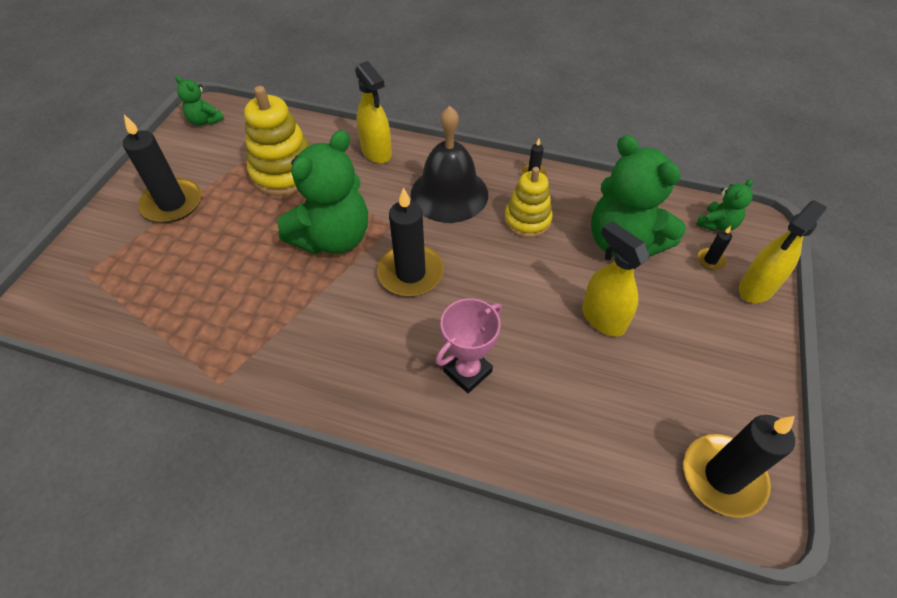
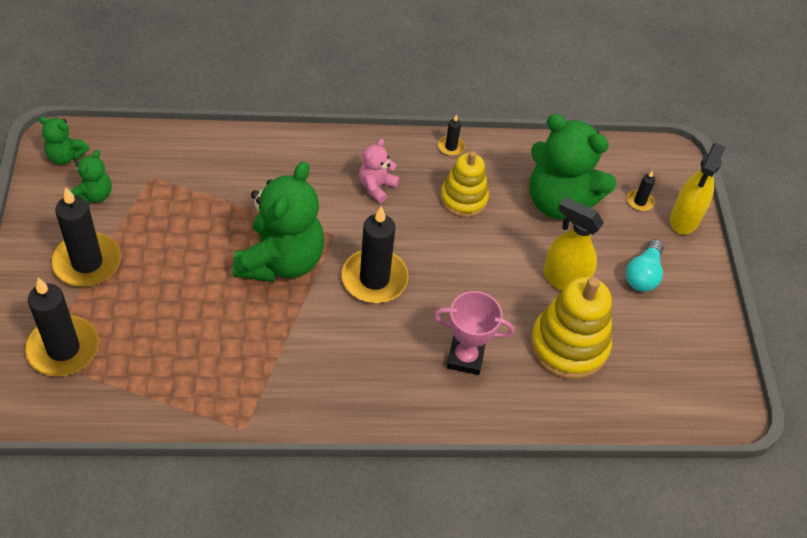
camera: 25 degrees left, 0 degrees up
(284, 173) = (192, 200): yellow stacking toy -> yellow stacking toy (569, 346)
(376, 152) = (280, 155): yellow spray bottle -> none
(449, 194) = (376, 187): black bell -> pink teddy bear
(467, 371) = (465, 358): pink trophy -> pink trophy turned 75 degrees clockwise
(692, 333) = (643, 274): none -> turquoise light bulb
(717, 224) = (636, 164): green teddy bear -> green teddy bear (94, 195)
(723, 476) = (697, 388): black candle -> black candle (63, 348)

